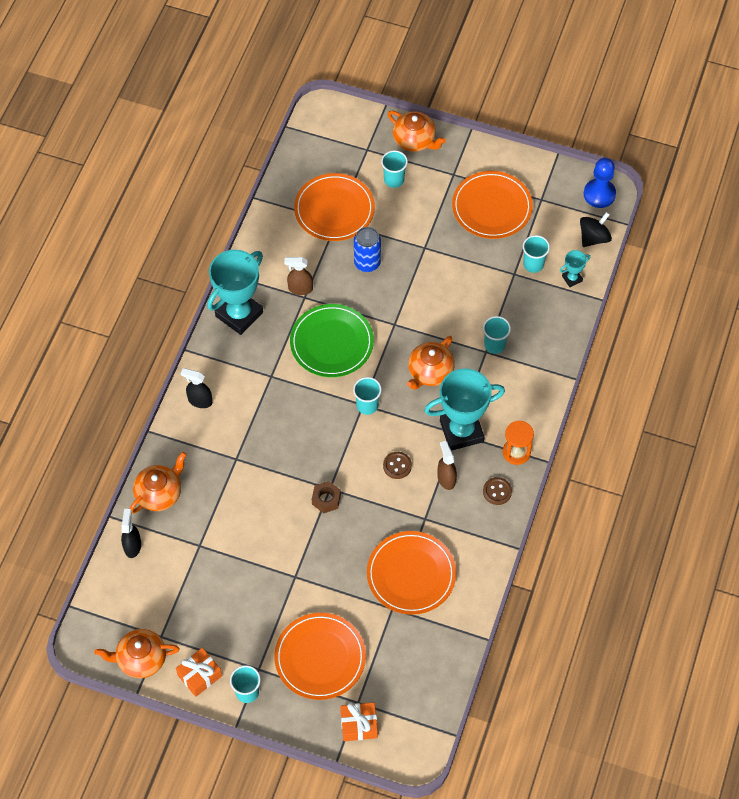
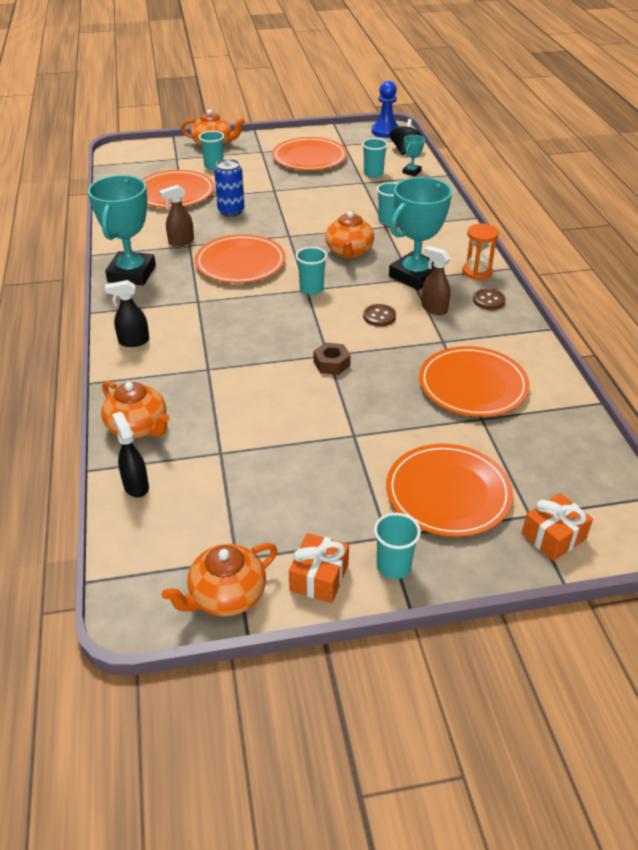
camera: 30 degrees left, 20 degrees down
(159, 493) = (138, 427): orange teapot -> orange teapot turned 120 degrees clockwise
(331, 343) = (240, 263): green plate -> orange plate

